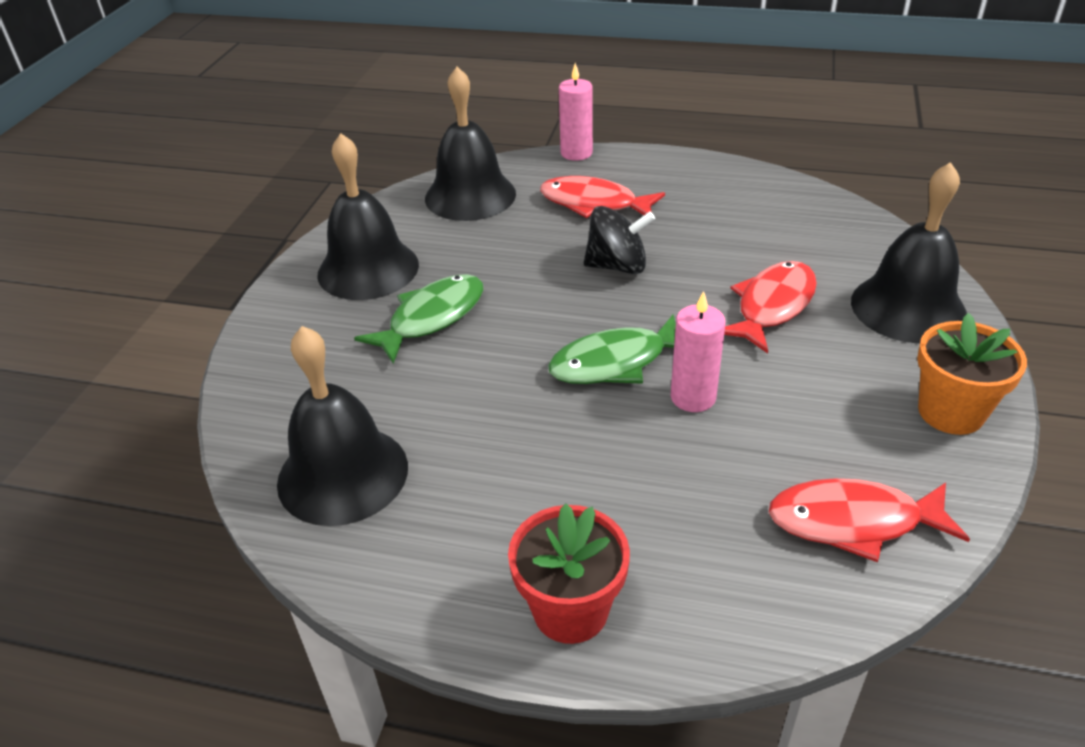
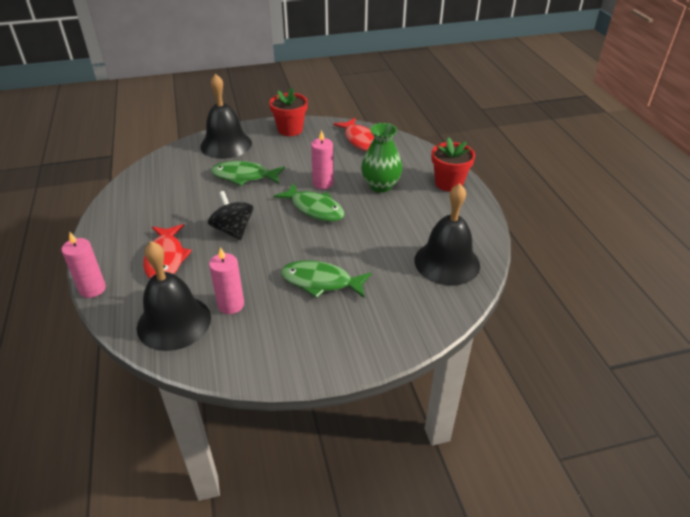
camera: 120 degrees left, 0 degrees up
(368, 269) = (290, 334): black bell -> none
(460, 237) = (231, 305): none -> pink candle
(634, 480) = (380, 186): none -> green vase
(772, 306) = (244, 176): red fish -> green fish
(950, 412) = (290, 130): orange flower pot -> red flower pot

